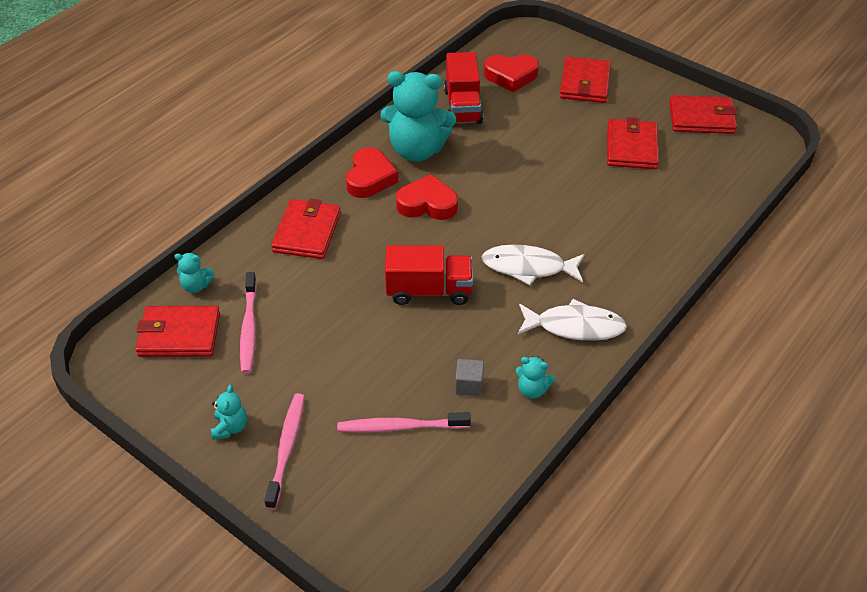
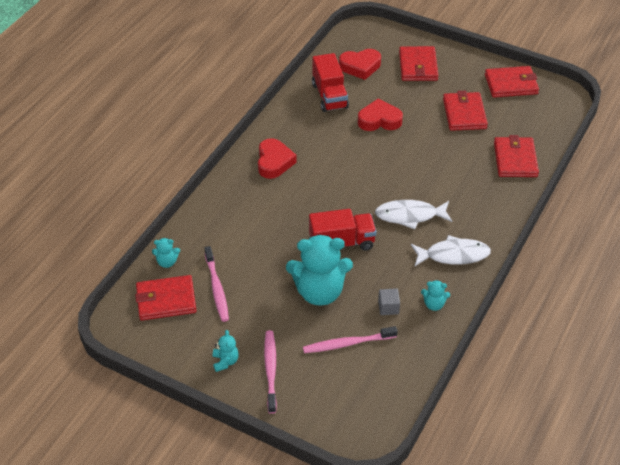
camera: 10 degrees left, 0 degrees up
(307, 232) = (238, 210): red wallet -> red wallet (515, 159)
(417, 150) = (304, 135): turquoise teddy bear -> turquoise teddy bear (319, 292)
(427, 204) = (323, 177): red heart -> red heart (379, 120)

